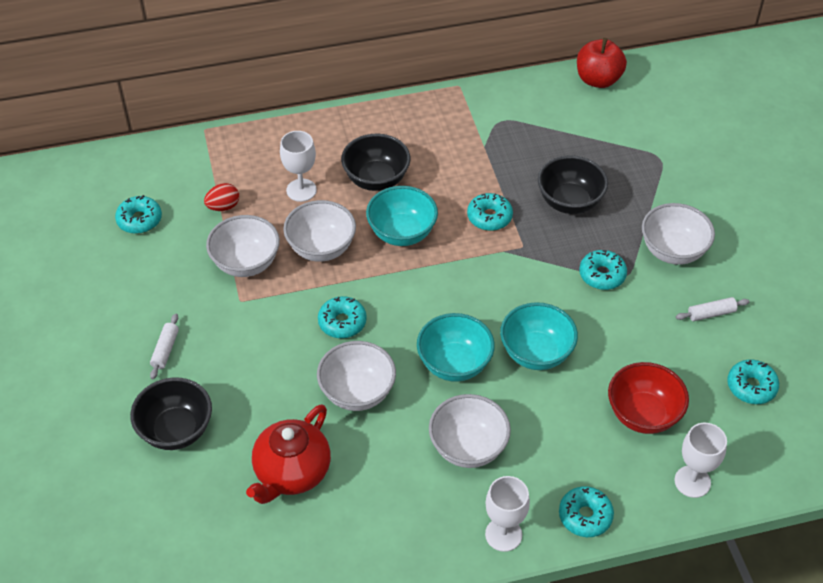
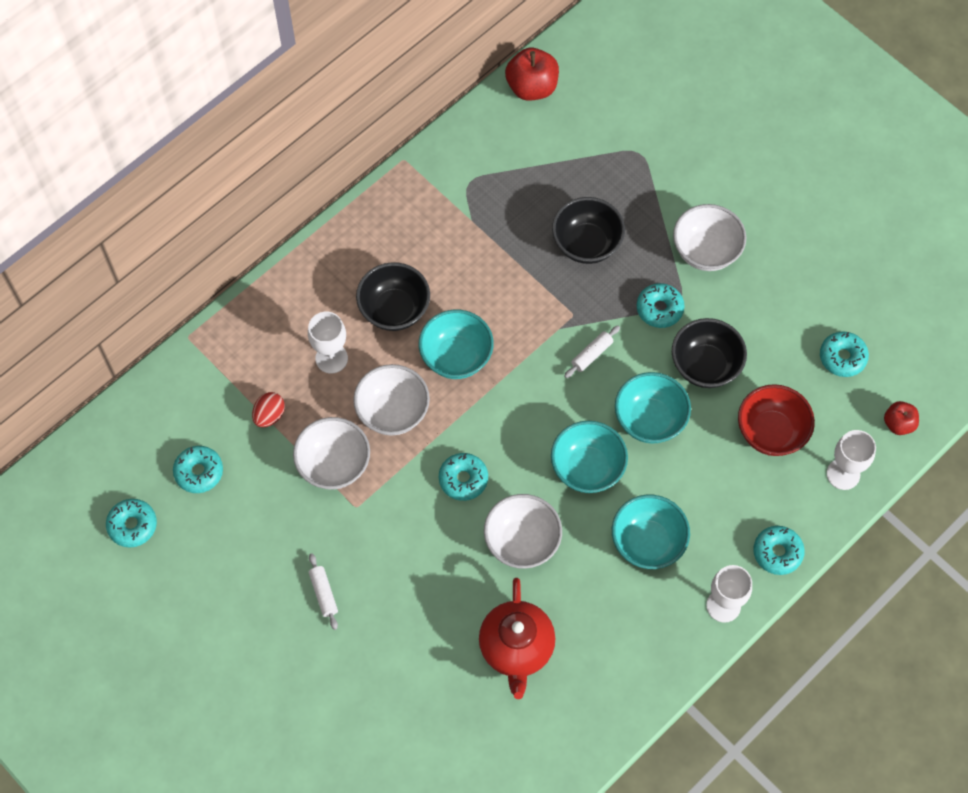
camera: 30 degrees left, 15 degrees up
(176, 430) = (390, 665): black bowl -> black bowl (705, 366)
(468, 447) = (647, 542): white bowl -> turquoise bowl
(489, 217) = (524, 298): turquoise donut -> turquoise donut (132, 525)
(711, 313) = (772, 301): white rolling pin -> white rolling pin (591, 354)
(774, 466) = (898, 424): none -> red apple

